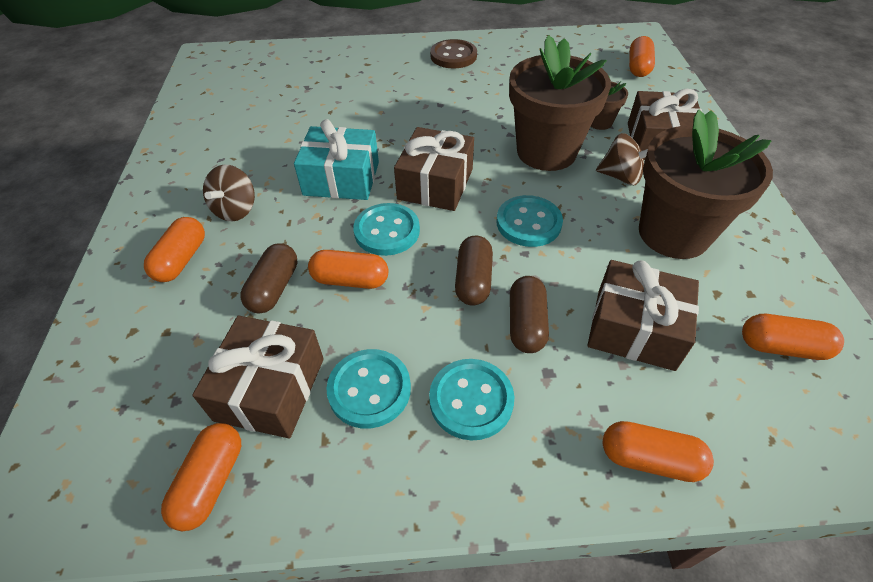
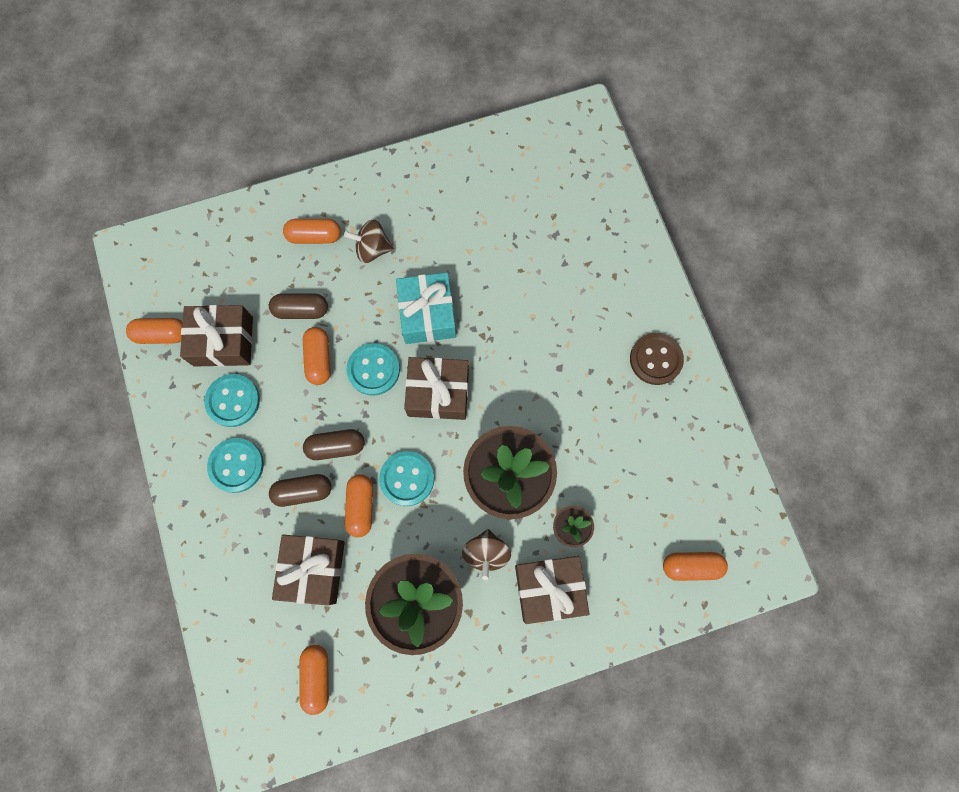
camera: 75 degrees right, 25 degrees up
(649, 459) = (214, 580): orange capsule -> orange capsule (361, 506)

